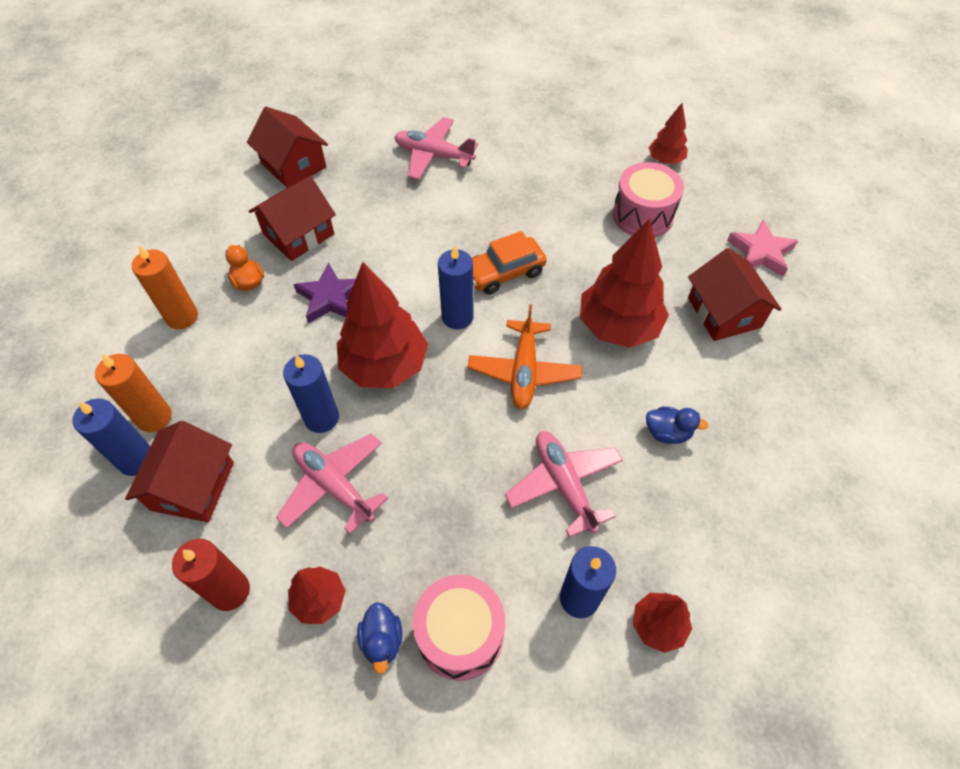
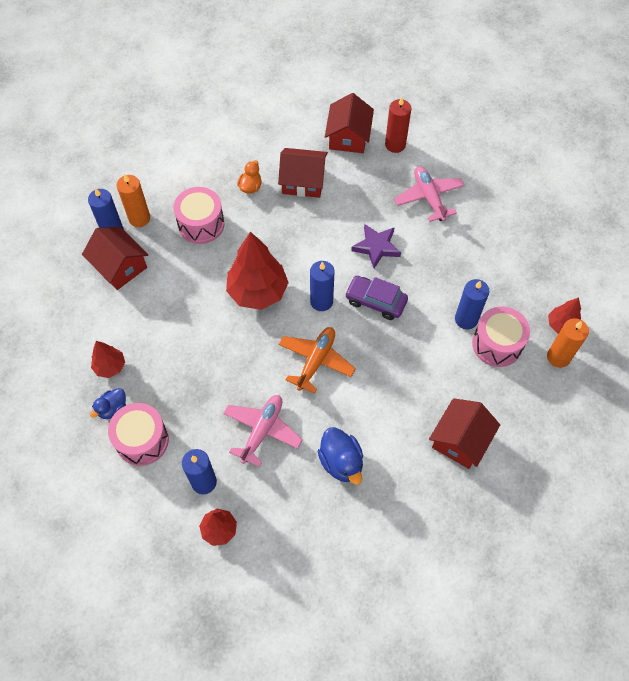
camera: 50 degrees right, 5 degrees up
(182, 317) = (202, 178): orange candle -> orange candle (558, 357)
(193, 486) = (120, 266): red house -> red house turned 75 degrees clockwise
(230, 591) = (84, 326): red candle -> red candle (395, 145)
(238, 360) = (201, 224): none -> pink drum
(321, 418) = (202, 289): blue candle -> blue candle (466, 319)
(330, 298) = (276, 231): purple star -> purple star (376, 247)
(334, 486) = (170, 325): pink plane -> none
(504, 272) = (375, 301): orange car -> purple car
(524, 371) = (316, 361): orange plane -> orange plane turned 150 degrees clockwise
(618, 327) = (393, 388): red tree -> none
(667, 432) = (341, 462): blue duck -> blue duck, size x1.56
(760, 252) = (534, 432): pink star -> none

